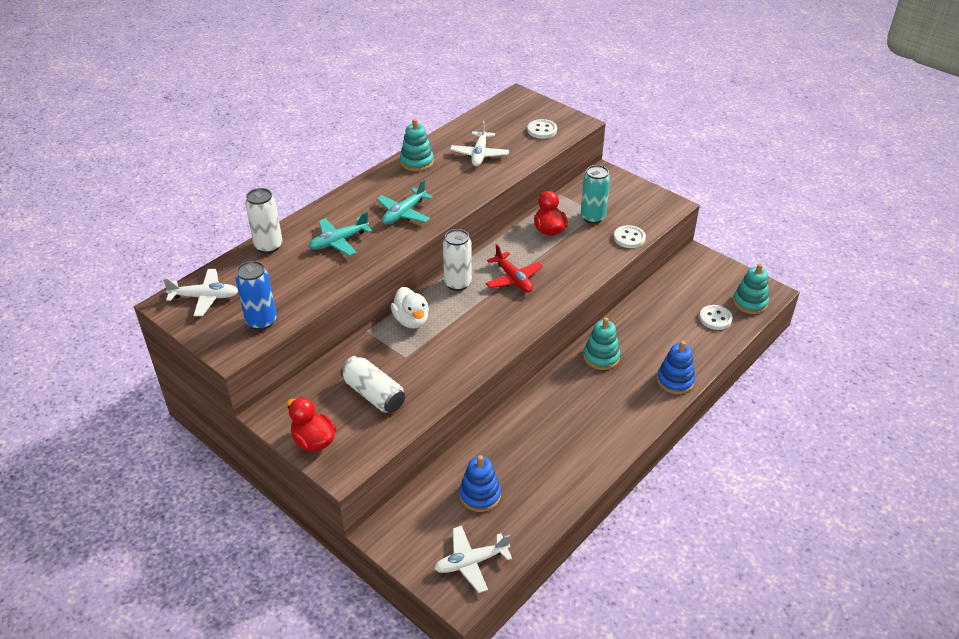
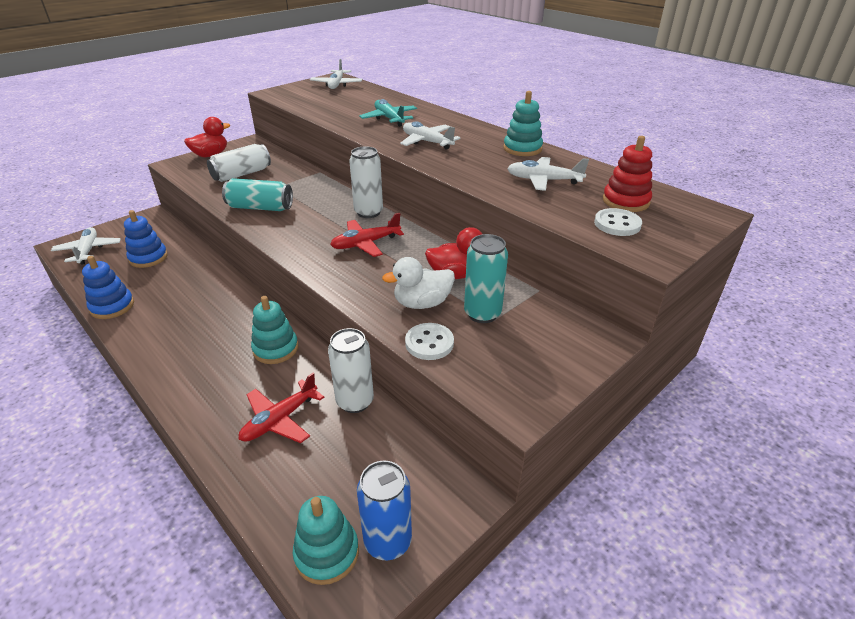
camera: 95 degrees right, 5 degrees down
(261, 321) = (299, 99): blue can -> blue can (388, 541)
(268, 246) = (391, 98): white can -> white can (355, 401)
(404, 213) = (427, 142): turquoise plane -> white plane
(411, 320) = (323, 189): white duck -> white duck (422, 303)
(455, 359) = (260, 207): none -> turquoise can
(508, 124) = (625, 201): none -> red stacking toy
(669, 339) = (280, 420): none -> red plane
(675, 380) = (203, 411): blue stacking toy -> blue stacking toy (112, 306)
(715, 318) = (303, 487): white button -> none

